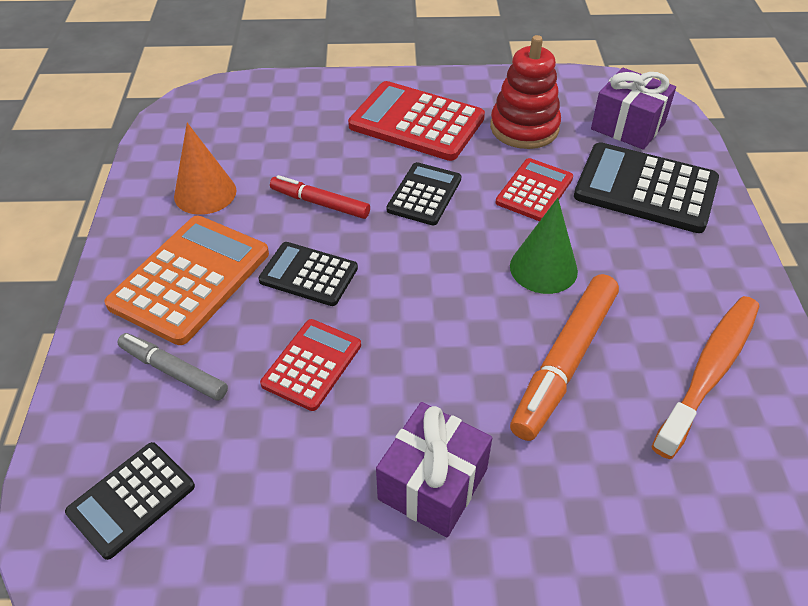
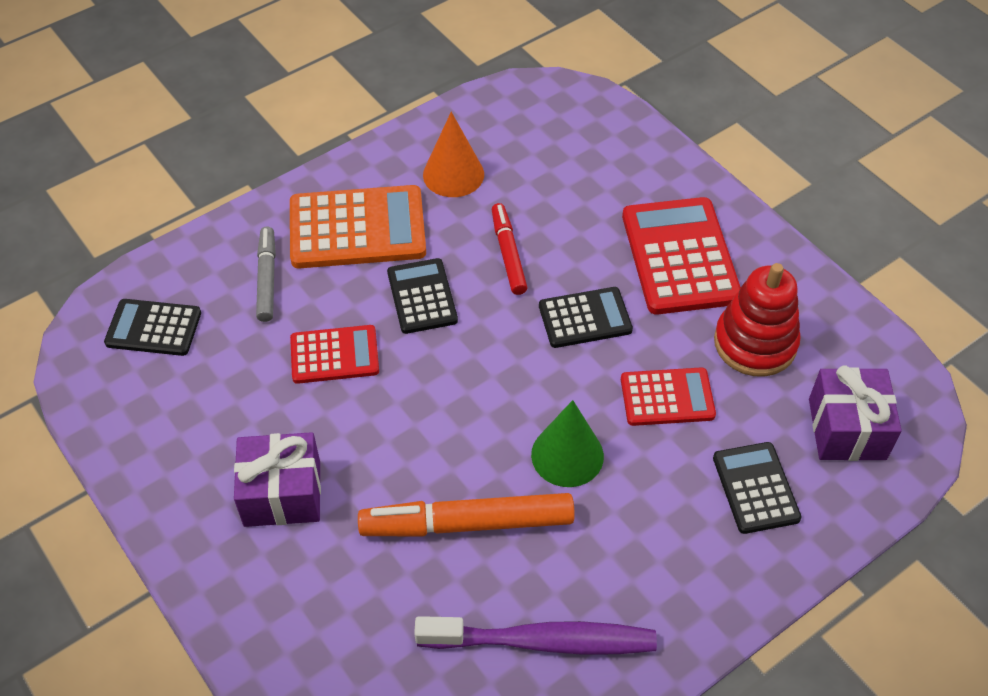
camera: 55 degrees right, 5 degrees up
(645, 189) = (755, 488): black calculator -> black calculator, size x0.60
(709, 371) = (543, 641): orange toothbrush -> purple toothbrush

